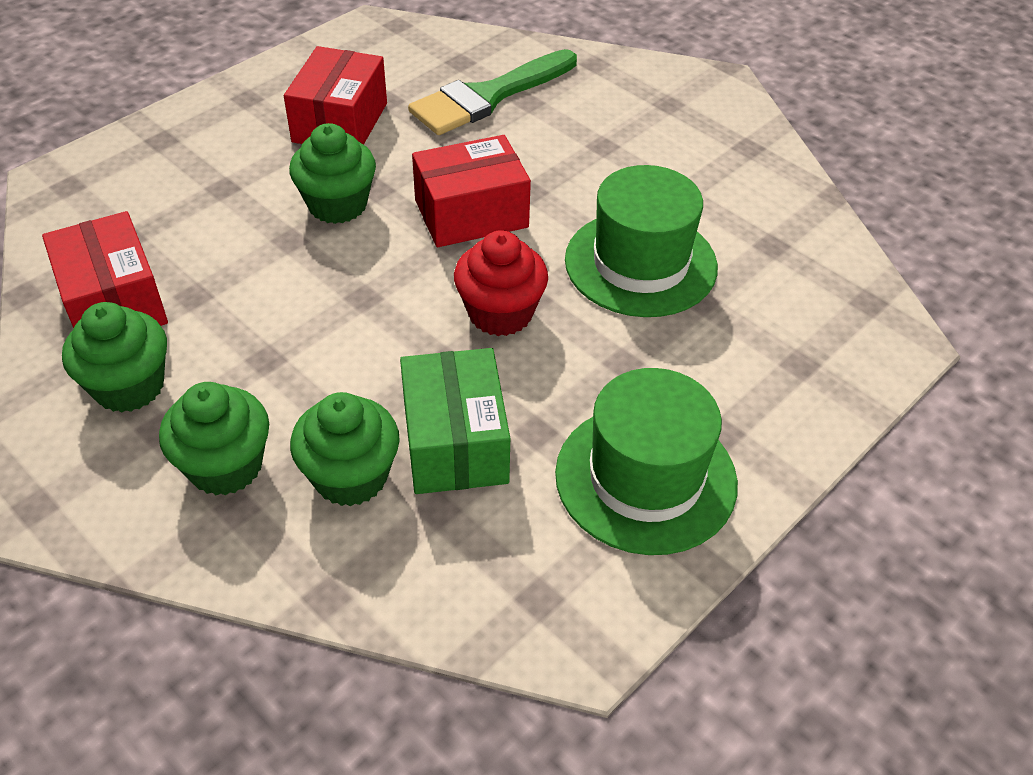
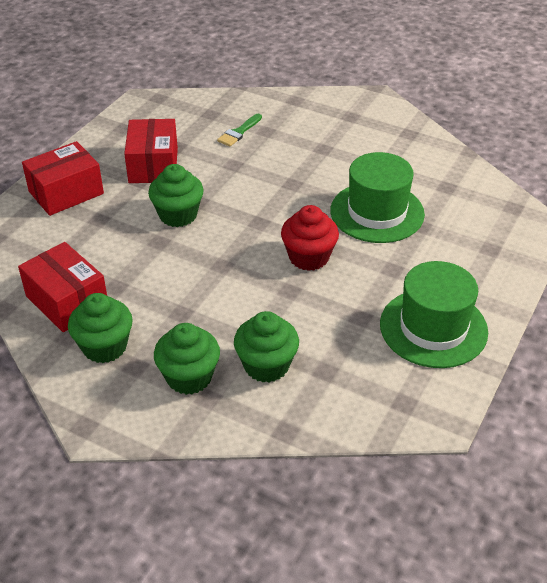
camera: 15 degrees left, 5 degrees down
(455, 442) = (317, 333): green box -> none
(471, 214) = (263, 204): red box -> red box (66, 192)
(488, 97) = (239, 132): green brush -> green brush, size x0.49

